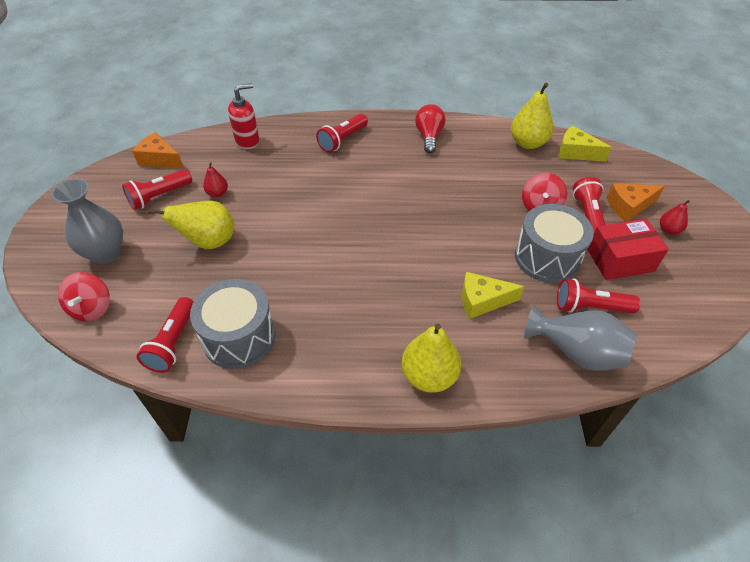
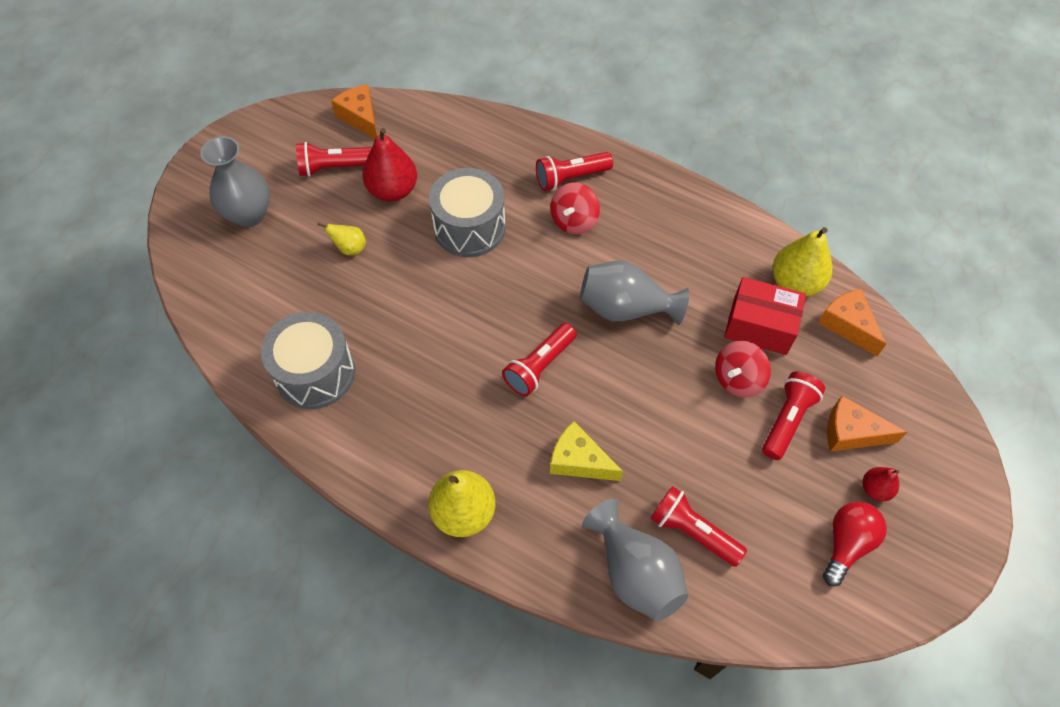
camera: 30 degrees right, 10 degrees up
(92, 308) = (206, 273): red spinning top -> red spinning top (574, 221)
(173, 343) = (254, 348): red flashlight -> red flashlight (539, 366)
(209, 242) = (350, 248): yellow pear -> yellow pear, size x0.53
(217, 193) = (393, 190): red pear -> red pear, size x1.88
(247, 141) = (465, 132): red soap dispenser -> none
(429, 136) = (677, 218): red light bulb -> red light bulb (846, 544)
(438, 197) = (626, 308): none -> grey vase
(547, 258) = (692, 447): grey drum -> grey drum (469, 227)
(575, 152) = (847, 325): yellow cheese -> orange cheese
(620, 260) = (777, 495): red box -> red box (759, 326)

